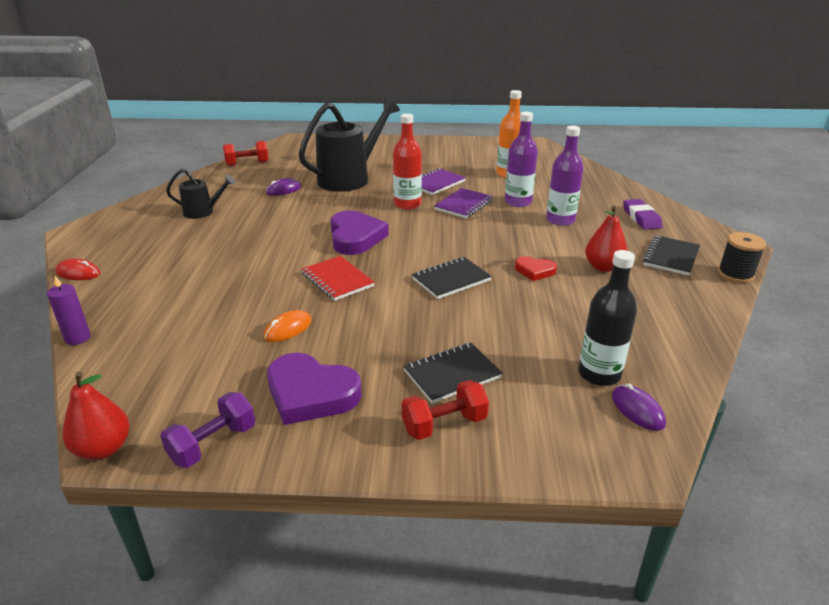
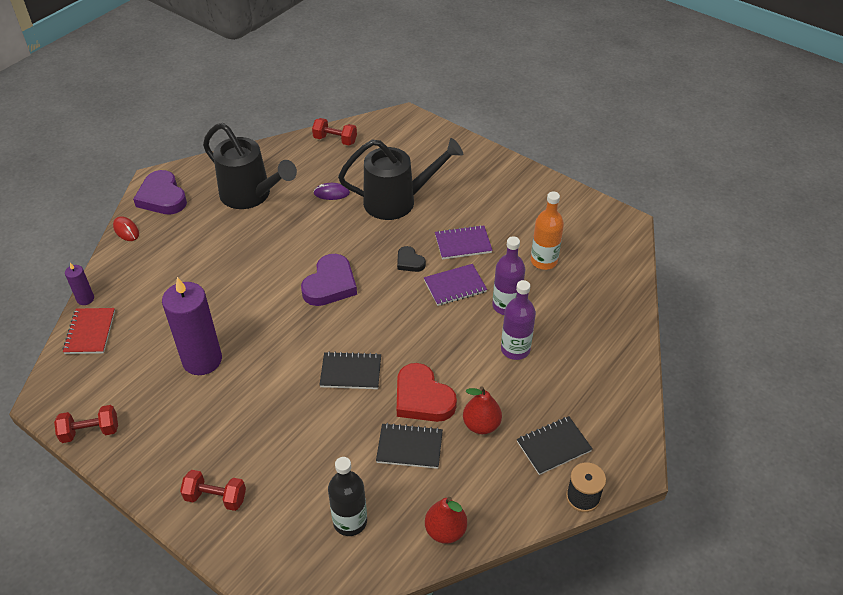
camera: 35 degrees right, 15 degrees up
(103, 449) = (40, 401): red pear -> red pear (445, 531)
(203, 212) = (251, 195): black watering can -> black watering can, size x1.94
(213, 444) = (90, 431): purple dumbbell -> red dumbbell
(288, 329) = (202, 360): orange mouse -> purple candle
(311, 394) = (167, 425): purple heart -> purple heart (162, 197)
(337, 280) = (274, 327): red notebook -> red notebook (90, 332)
(407, 204) = (409, 262): red bottle -> black heart
(452, 374) = (259, 462): black notebook -> black notebook (409, 447)
(535, 271) = (422, 398): red heart -> red heart, size x1.85
(637, 410) = (338, 564): purple mouse -> none
(641, 218) = (593, 385): purple eraser -> none

